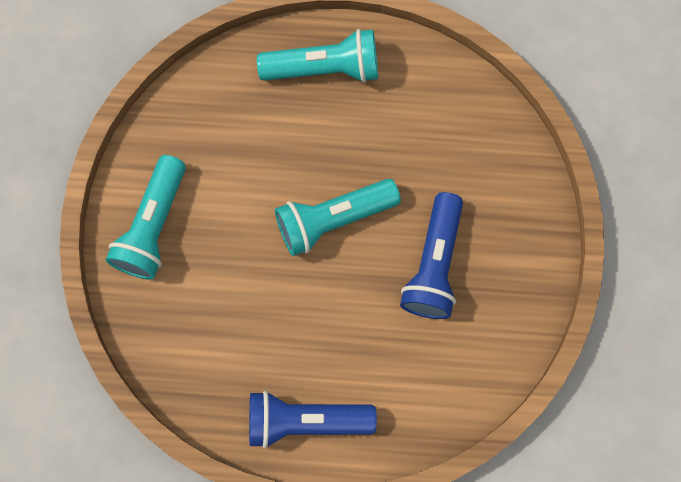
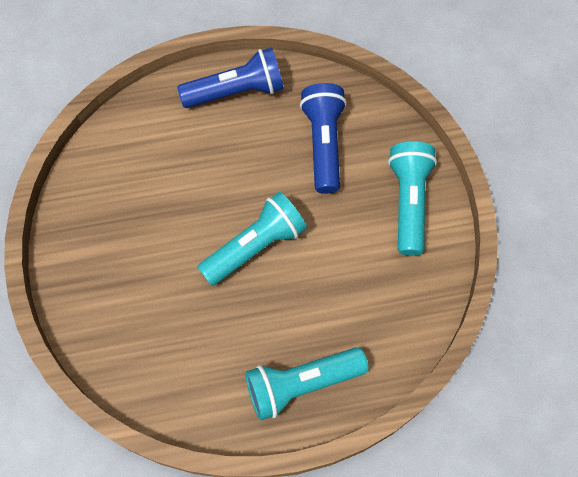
camera: 165 degrees right, 10 degrees down
(434, 264) = (158, 230): blue flashlight -> blue flashlight (323, 144)

